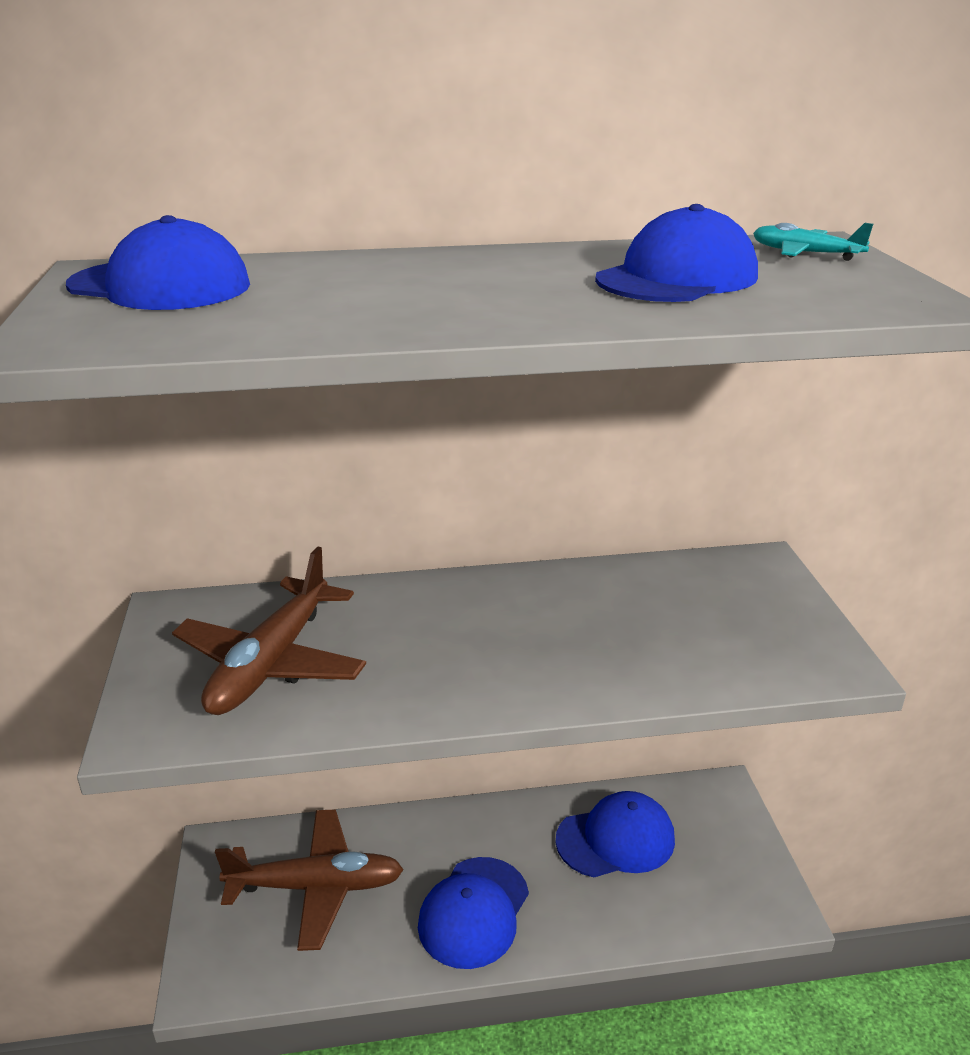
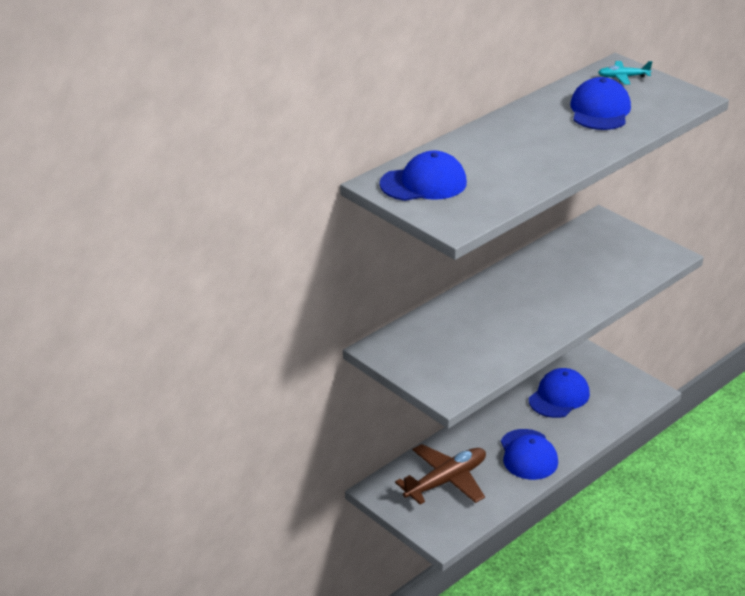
camera: 35 degrees left, 5 degrees up
(271, 663) = (457, 349): brown plane -> none

